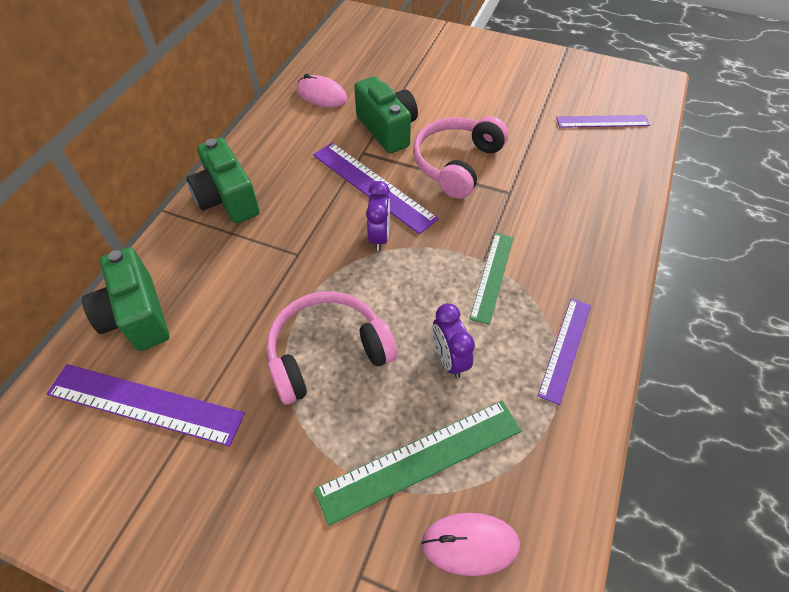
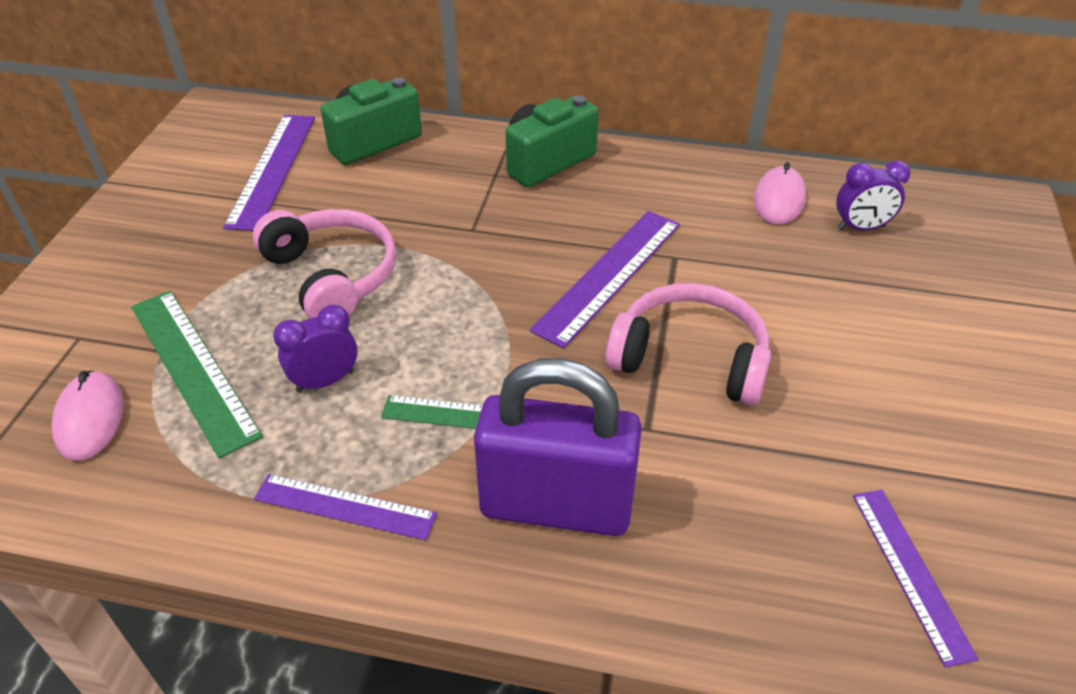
camera: 80 degrees right, 10 degrees down
(379, 237) = (516, 294): purple clock -> purple clock (861, 228)
(387, 129) = (735, 274): green camera -> none
(565, 241) = (556, 506): none -> purple padlock

